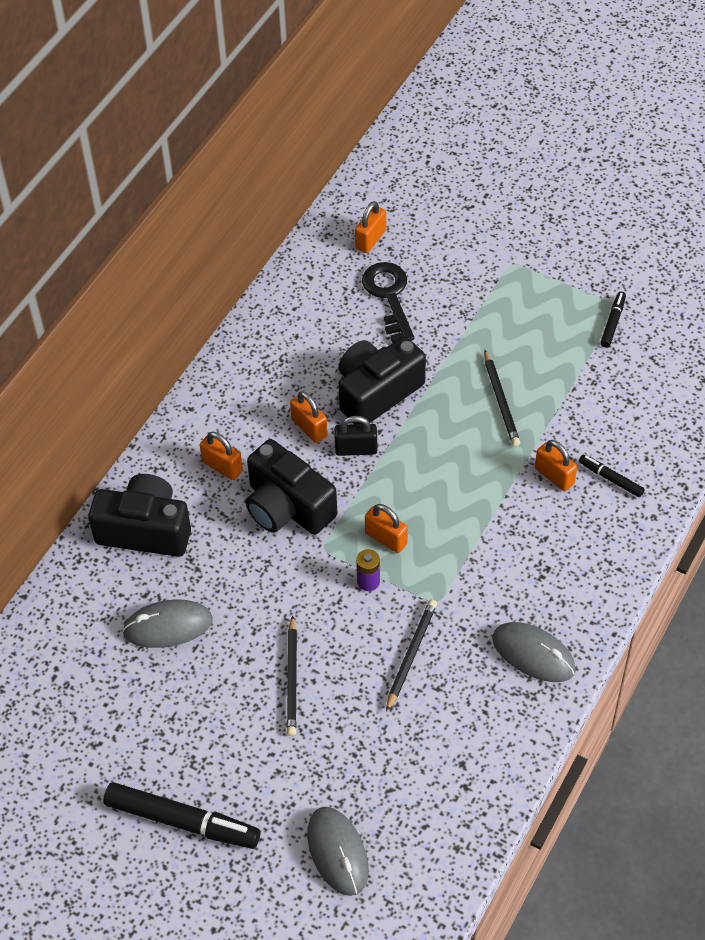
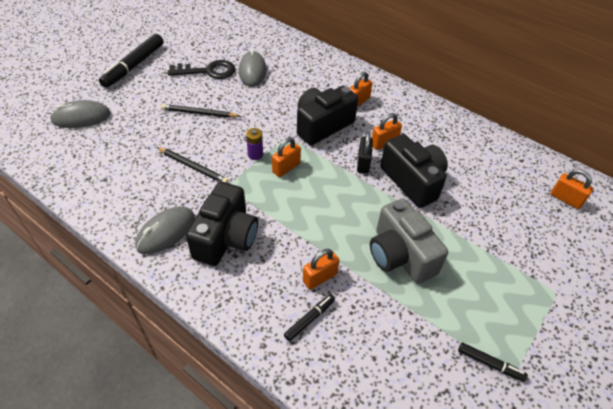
camera: 95 degrees right, 5 degrees down
(145, 530) = (318, 69): black camera -> black camera (226, 237)
(389, 296) = (507, 201): black key -> black key (208, 71)
(500, 401) = (400, 255): black pencil -> grey camera

